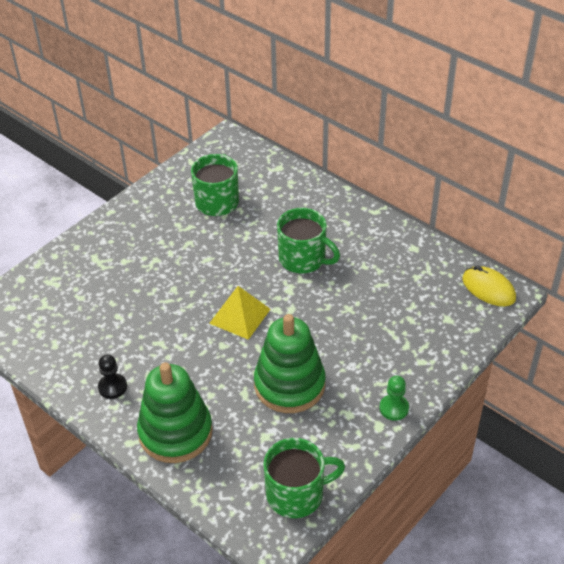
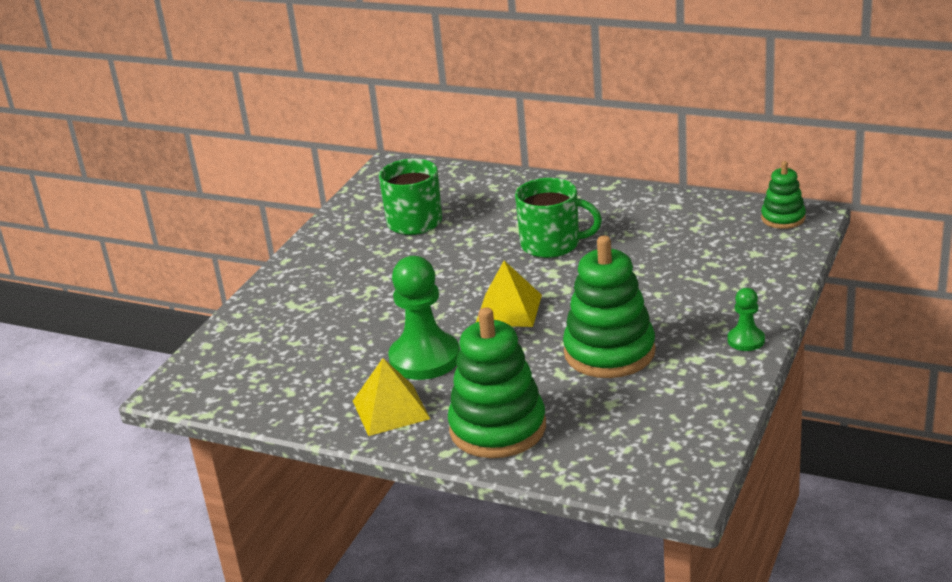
camera: 15 degrees left, 15 degrees down
(112, 387) = (391, 409): black pawn -> yellow pyramid
(159, 345) = (424, 358): none -> green pawn
(296, 494) = (683, 442): green mug -> none
(488, 289) = (783, 218): yellow mouse -> green stacking toy

